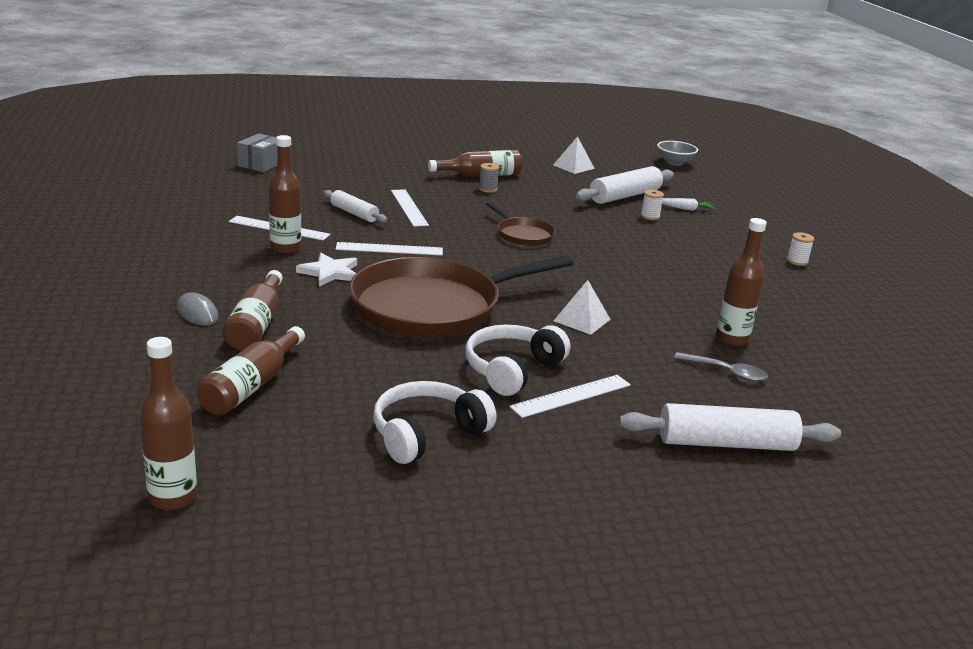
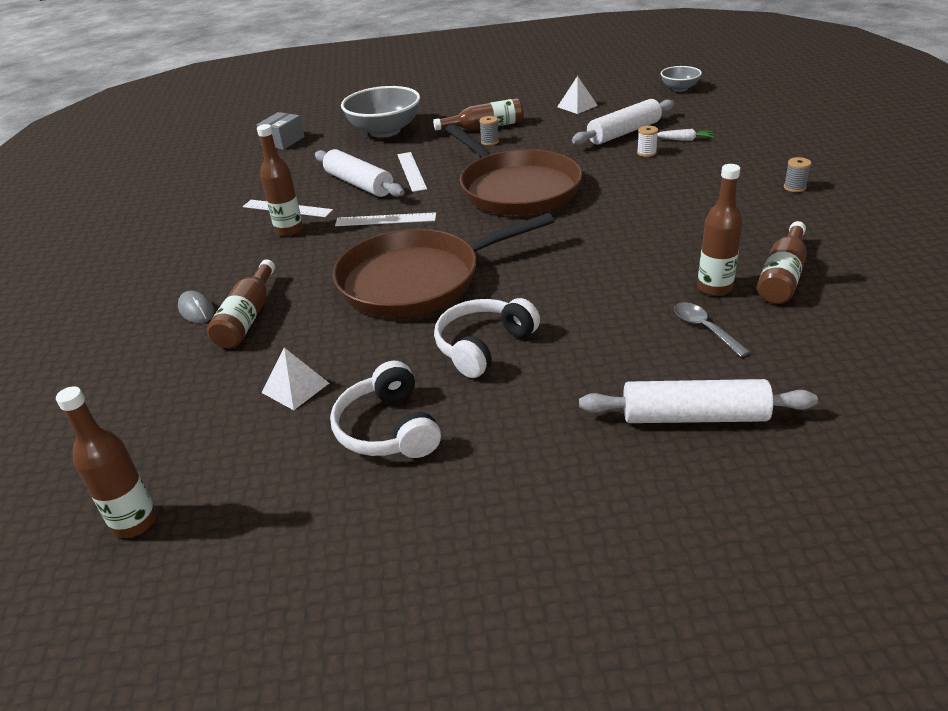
camera: 10 degrees right, 10 degrees up
(251, 386) = (230, 387): brown bottle -> brown bottle (782, 276)
(330, 272) = (325, 252): white star -> none
(354, 213) = (359, 184): white rolling pin -> white rolling pin, size x1.63
(373, 167) = (385, 131): none -> grey bowl
(427, 433) = (388, 429): white headphones -> white headphones turned 75 degrees counterclockwise
(523, 235) = (516, 189): brown pan -> brown pan, size x2.15
(571, 396) = (539, 372): white ruler -> none
(582, 320) = (562, 280): white pyramid -> white pyramid (295, 387)
(726, 372) = (704, 328): grey spoon -> grey spoon turned 150 degrees counterclockwise
(797, 261) = (794, 187): white spool -> grey spool

